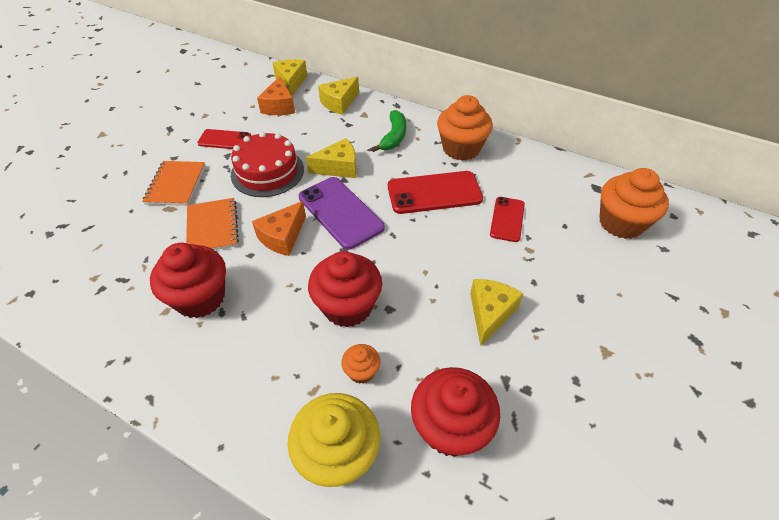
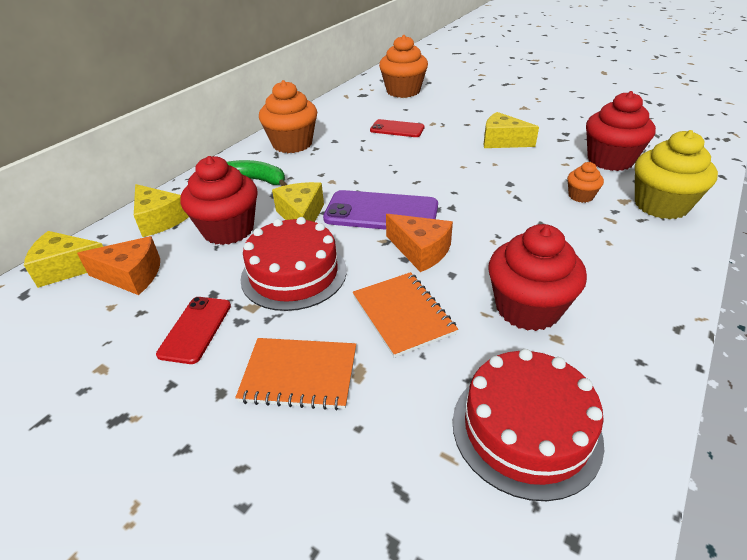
camera: 85 degrees left, 10 degrees down
(100, 282) = (526, 429): none -> red cake
(212, 227) = (403, 315): orange notebook -> orange notebook turned 75 degrees clockwise
(340, 212) = (381, 212): purple phone -> purple phone turned 45 degrees clockwise
(347, 306) = (512, 204): red cupcake -> red cupcake (228, 230)
(434, 193) = (357, 159): red phone -> none

